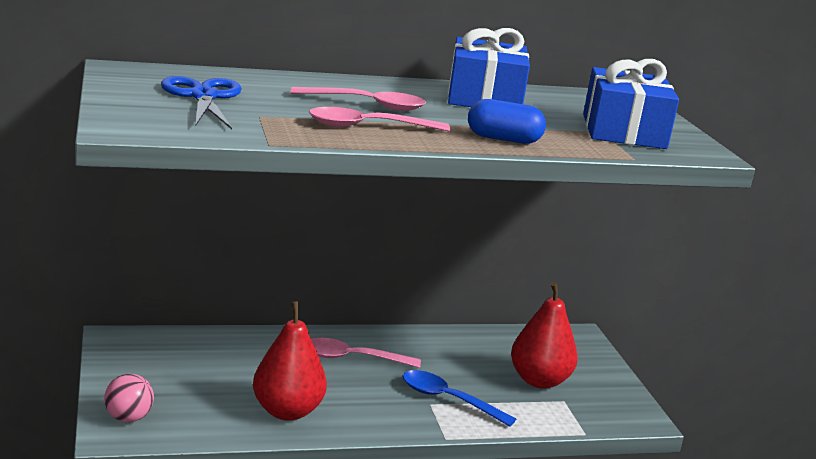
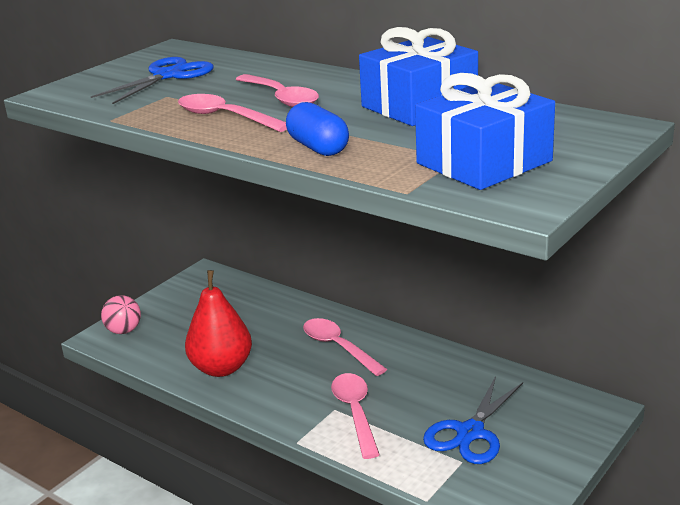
camera: 55 degrees right, 5 degrees up
(448, 400) = (355, 412): blue spoon -> pink spoon
(539, 380) = (470, 433): red pear -> blue scissors

